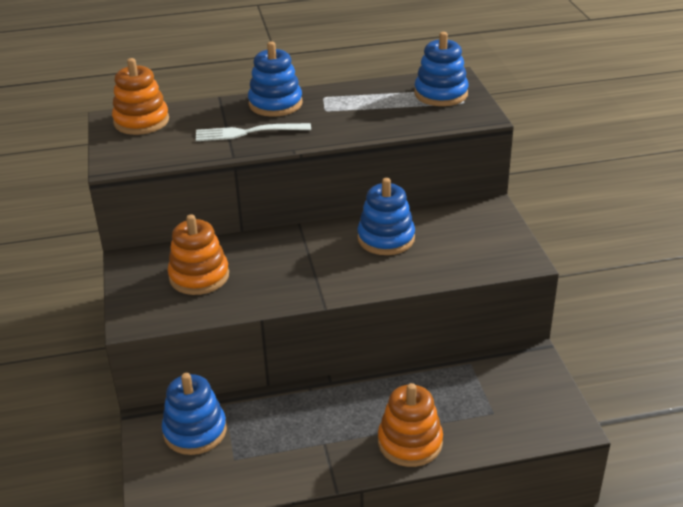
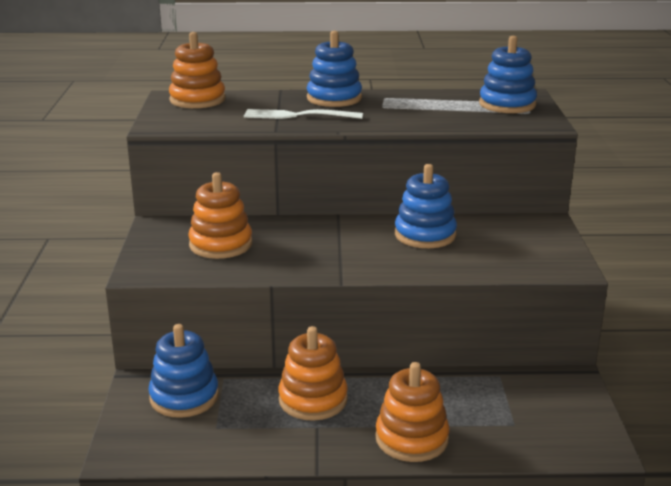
camera: 10 degrees right, 10 degrees down
(313, 415) = (313, 400): none -> orange stacking toy

